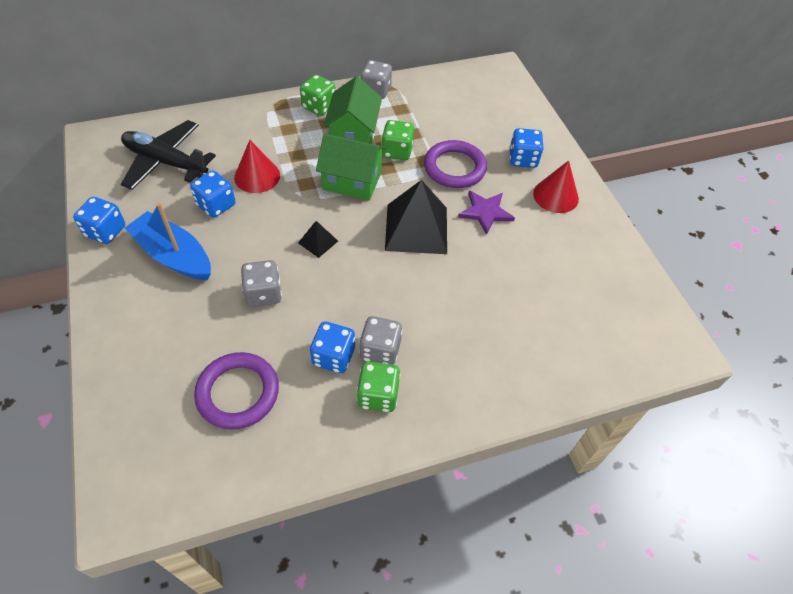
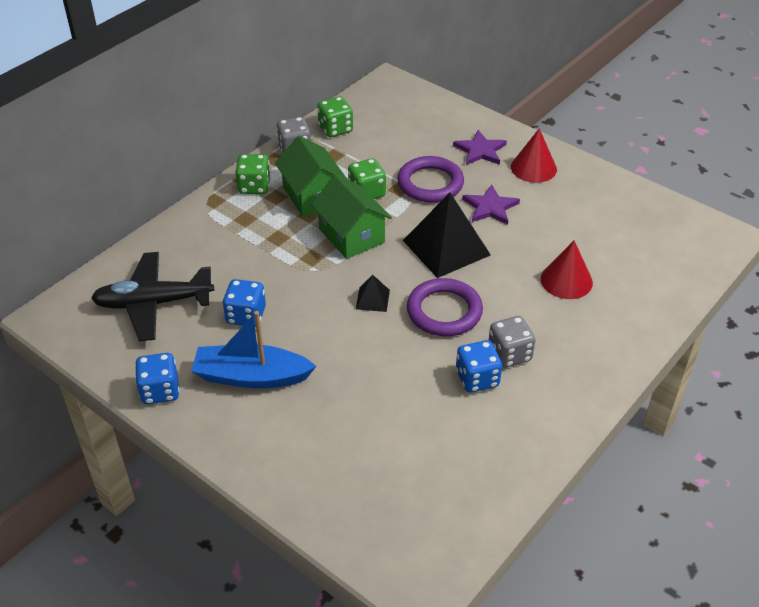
camera: 30 degrees left, 10 degrees down
(238, 393) = (426, 448): purple ring -> purple ring (444, 311)
(257, 176) = (259, 273): red cone -> red cone (566, 280)
(264, 293) = (368, 364): grey dice -> none
(352, 181) = (351, 235): green house -> green house turned 75 degrees clockwise
(378, 395) = (540, 387): green dice -> green dice (335, 129)
(523, 159) = (480, 150): blue dice -> purple star

